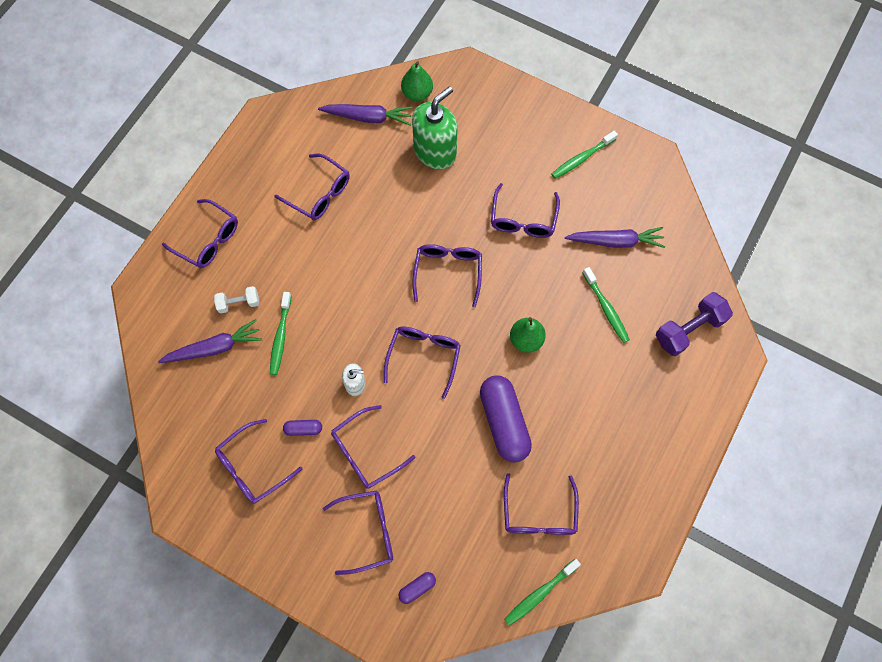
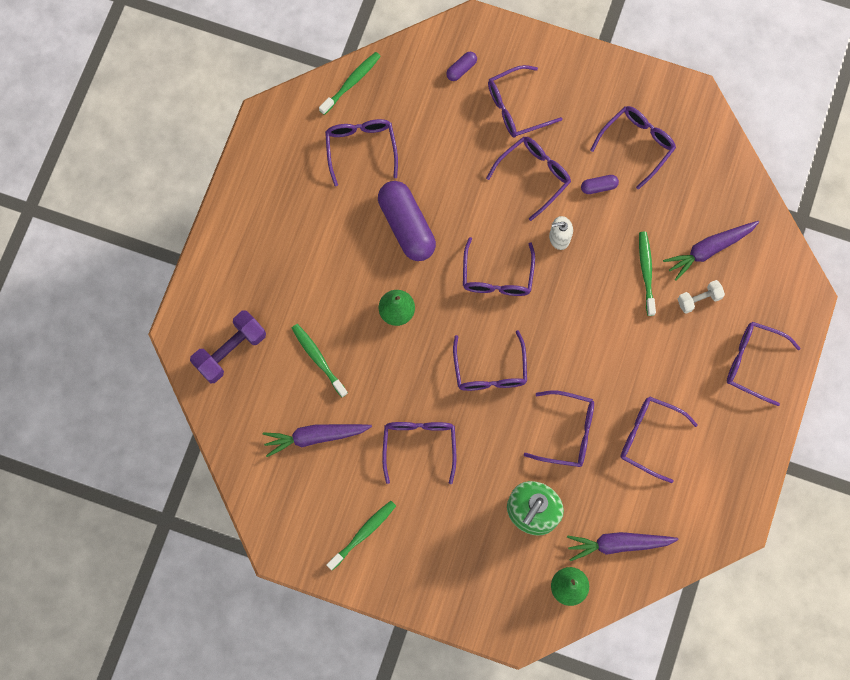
camera: 170 degrees right, 5 degrees up
(389, 209) = (567, 432): none -> purple glasses

